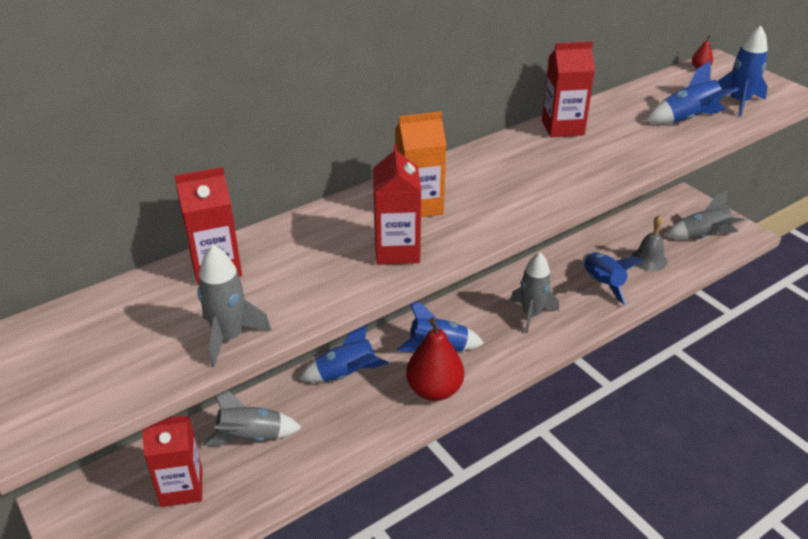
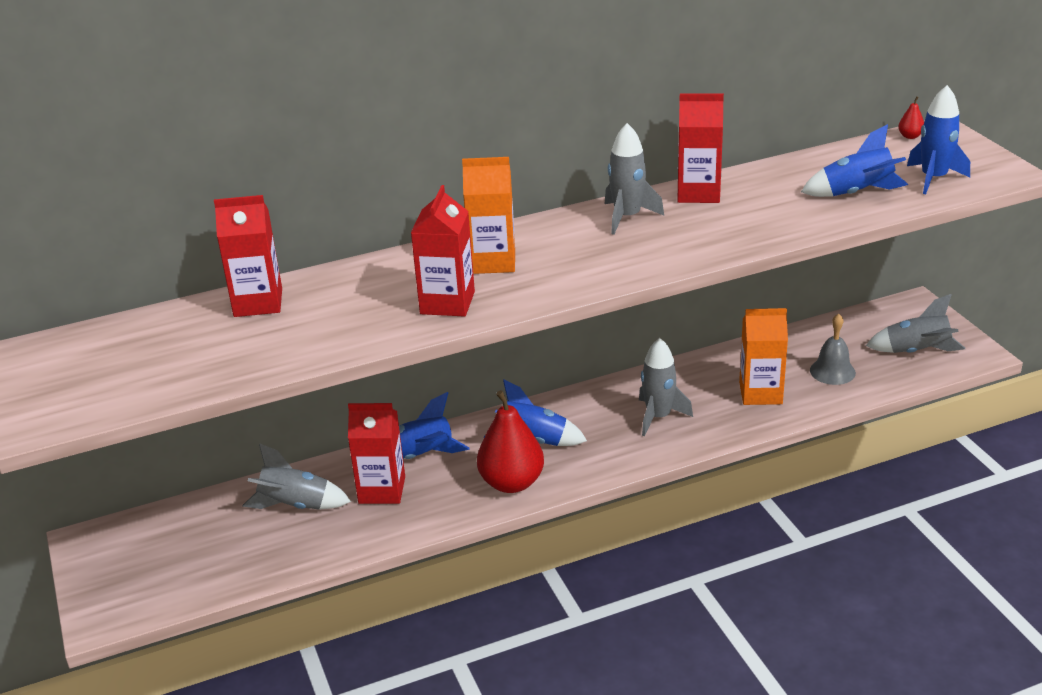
camera: 15 degrees right, 5 degrees down
(181, 487) = (209, 543): red carton -> red carton (382, 490)
(229, 337) = (245, 365): grey rocket -> grey rocket (627, 217)
(602, 284) = (760, 393): blue rocket -> orange carton

